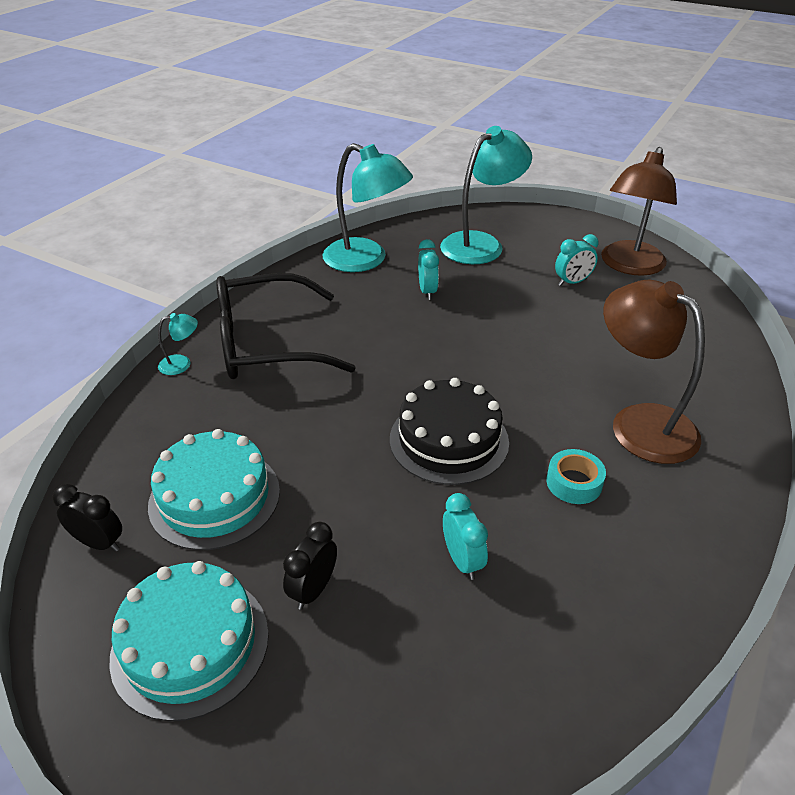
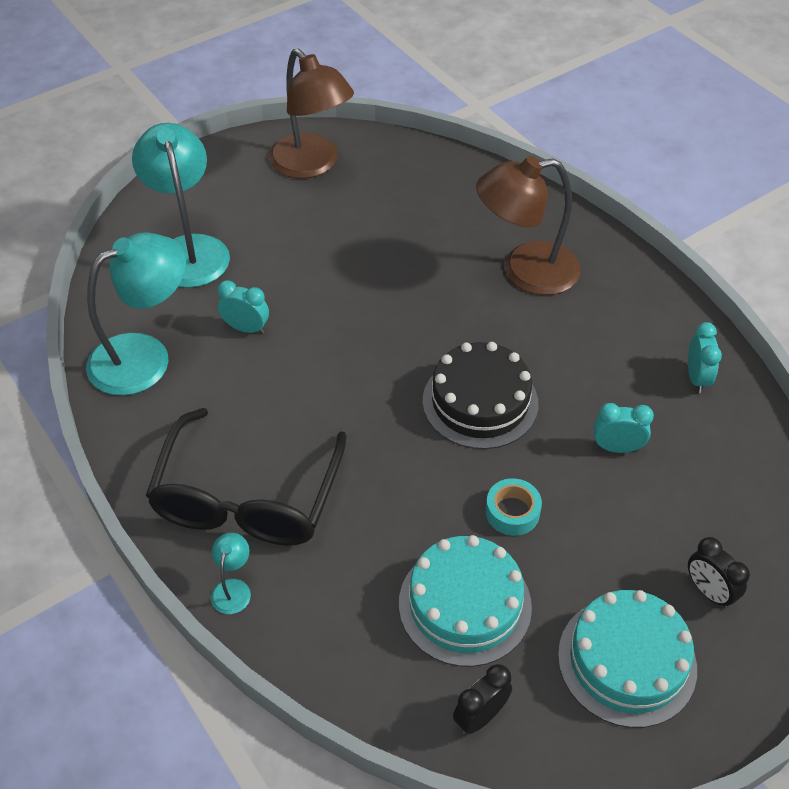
camera: 65 degrees left, 10 degrees up
(313, 590) = (605, 557): black clock -> black clock (709, 592)
(572, 282) = (309, 215): turquoise clock -> turquoise clock (696, 378)
(574, 483) = (569, 343): turquoise tape -> turquoise tape (512, 512)

